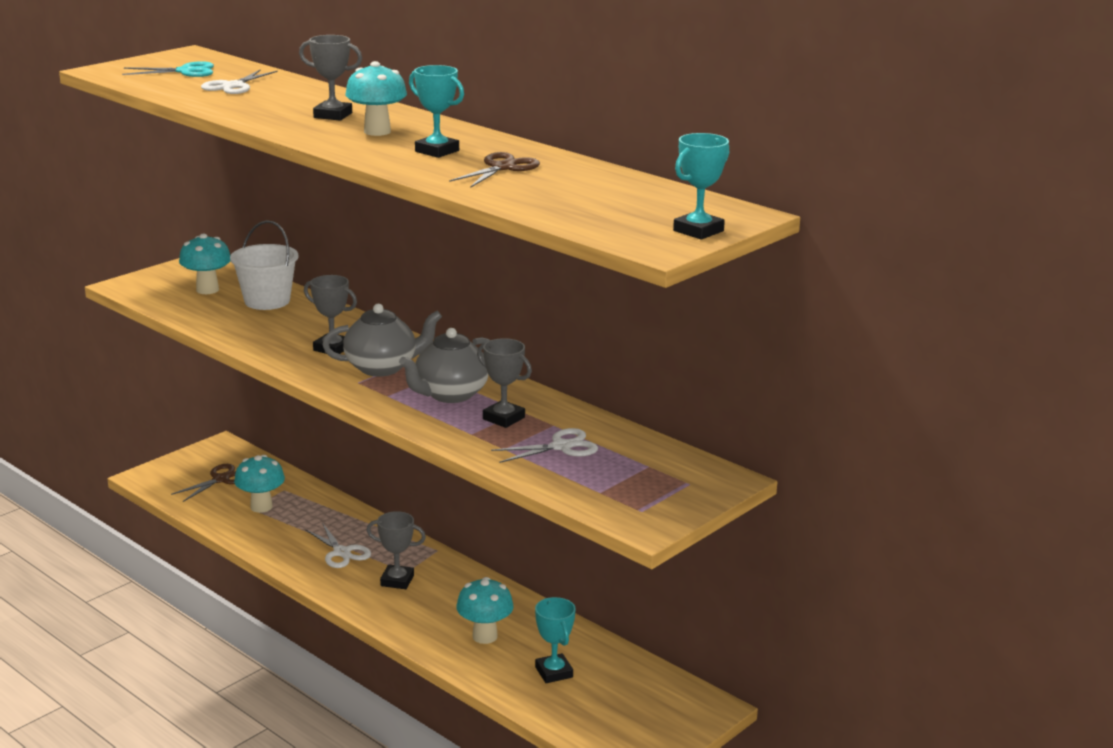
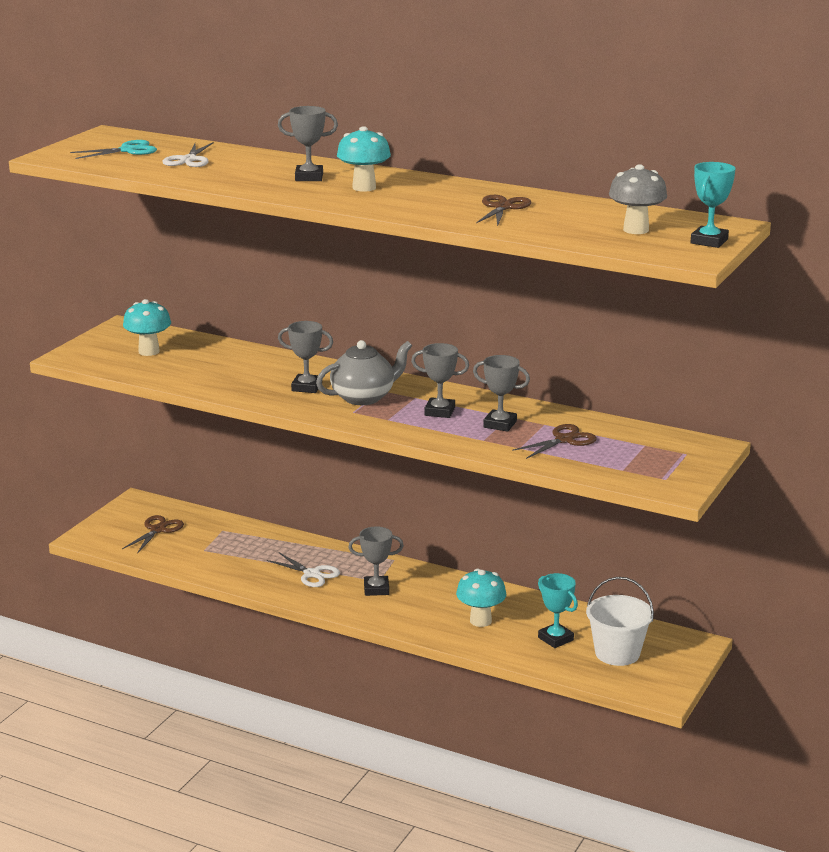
camera: 15 degrees left, 0 degrees up
(261, 507) = (212, 547): turquoise mushroom -> none
(267, 301) = (212, 354): white bucket -> white bucket (617, 653)
(437, 151) = (433, 199): turquoise trophy -> none
(450, 394) = (439, 411): grey teapot -> grey trophy
(561, 447) = (564, 440): white scissors -> brown scissors
(626, 208) = (636, 230): none -> grey mushroom

